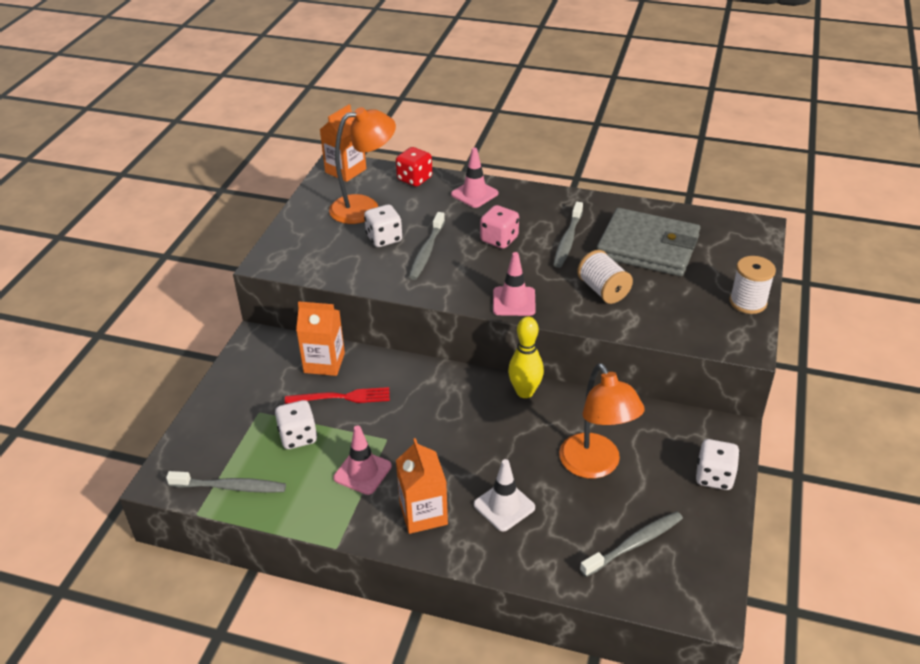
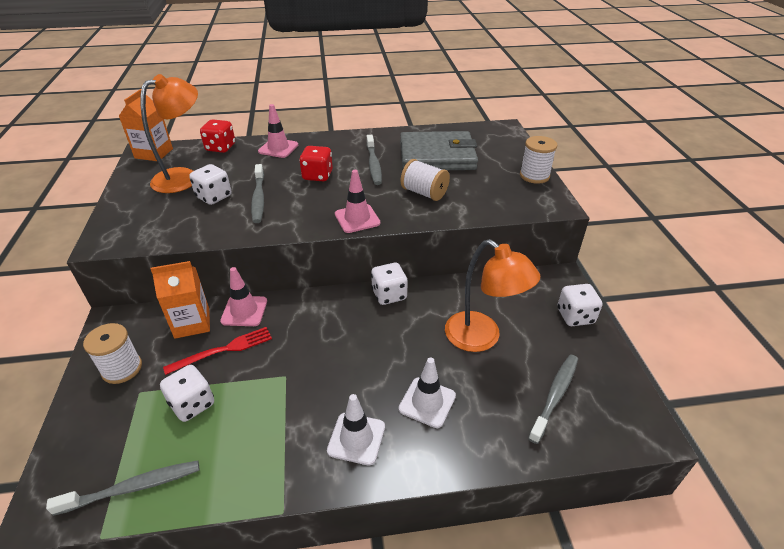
camera: 25 degrees left, 0 degrees up
(251, 386) = (122, 368): none -> white spool
(362, 472) = (276, 417): pink traffic cone -> pink traffic cone (244, 311)
(423, 514) = (356, 438): orange carton -> white traffic cone
(499, 239) = (317, 176): pink dice -> red dice
(525, 392) = (389, 295): yellow bowling pin -> white dice

